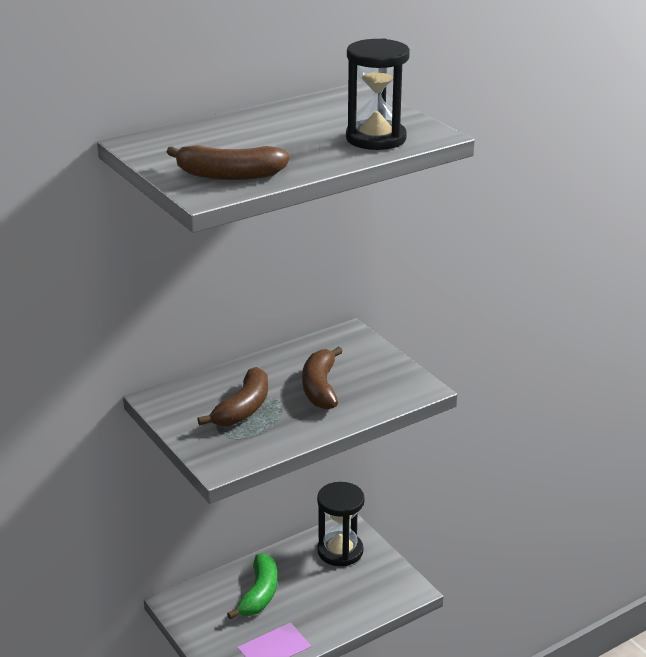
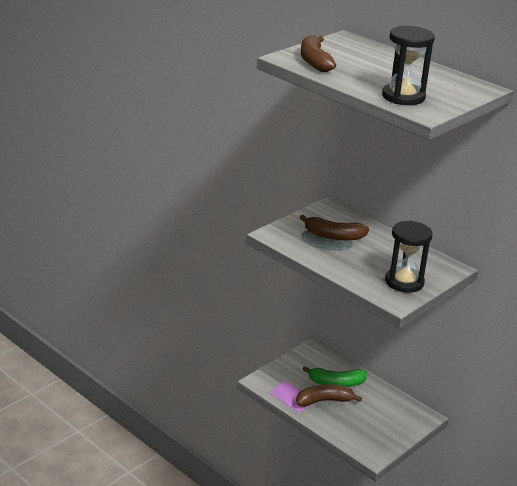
camera: 75 degrees right, 0 degrees up
(320, 388) = (373, 261): brown banana -> brown banana (324, 401)
(340, 551) = (397, 415): black hourglass -> black hourglass (404, 282)

